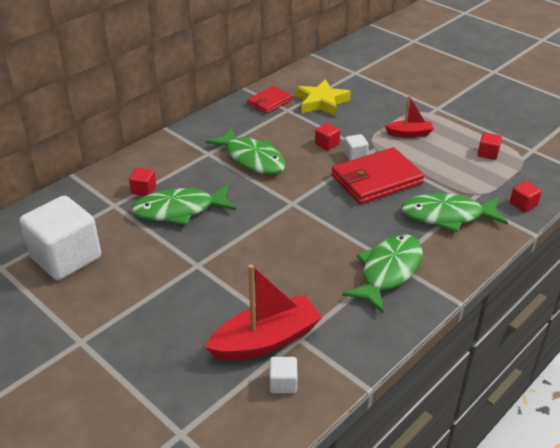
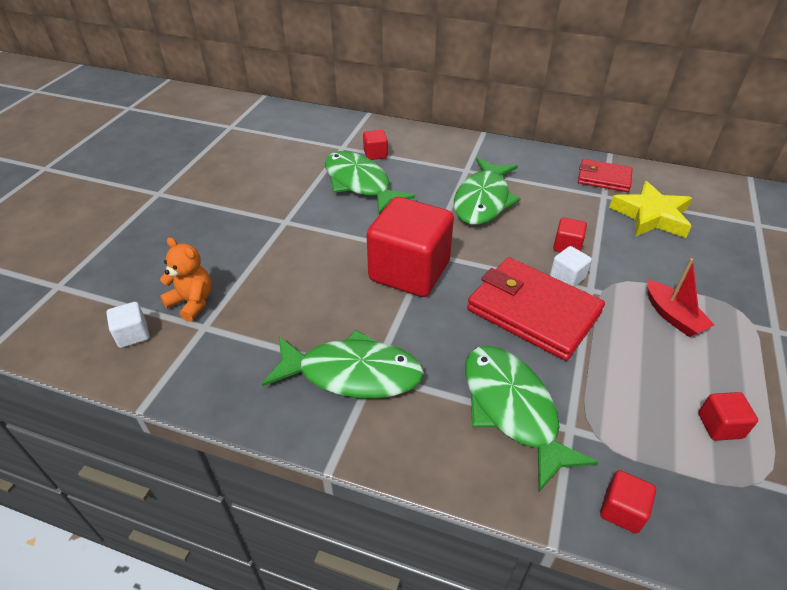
camera: 65 degrees right, 5 degrees up
(66, 258) = (257, 149): white cube -> none
(266, 340) = (192, 302): red boat -> orange teddy bear
(305, 217) = (409, 271): none -> red cube

